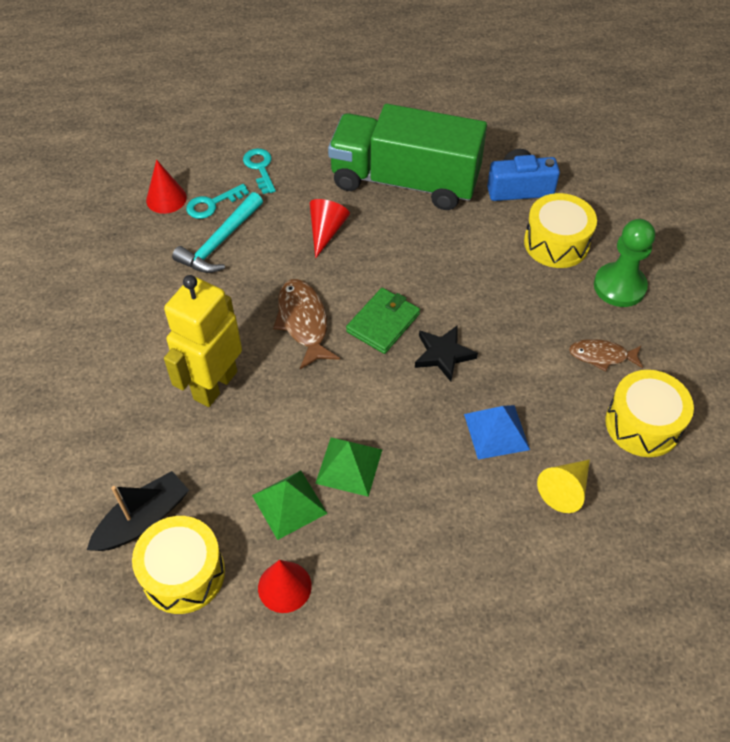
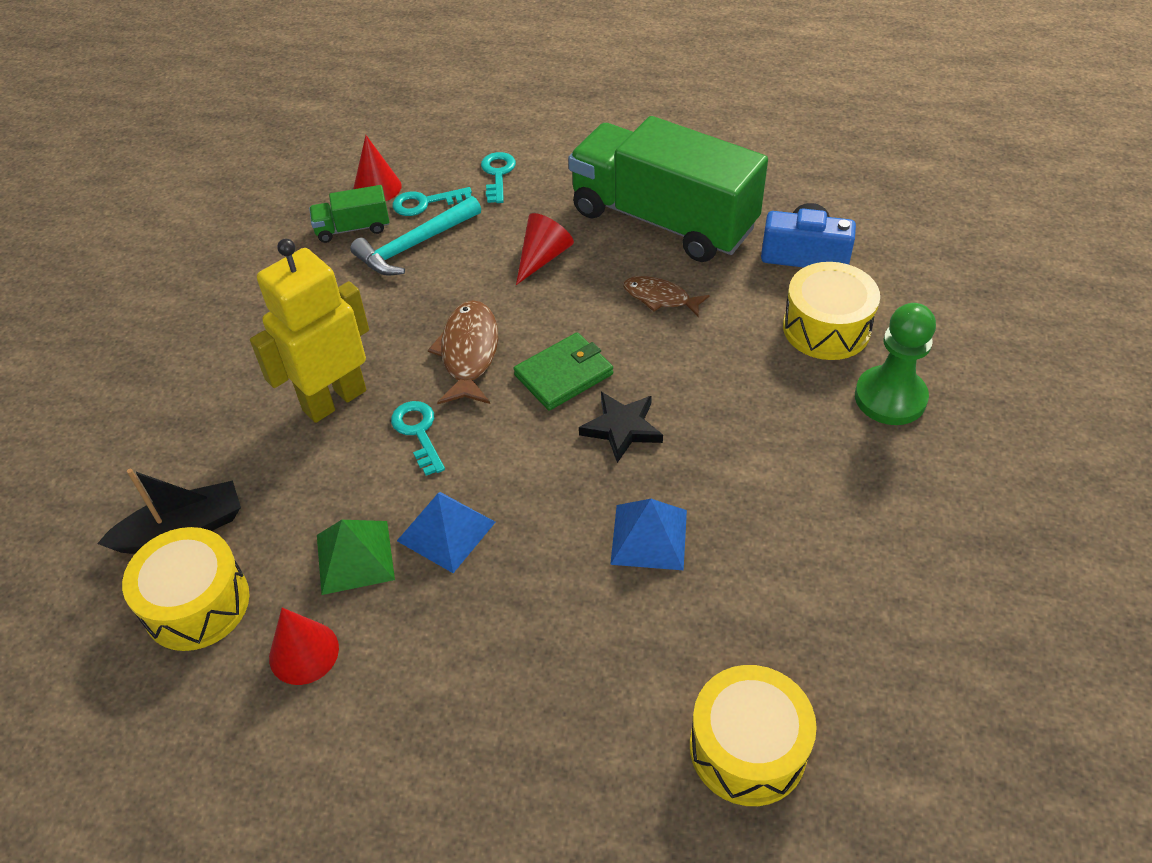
camera: 20 degrees right, 5 degrees down
(162, 238) = (353, 228): none -> green truck
(293, 395) = (418, 432): none -> turquoise key
(349, 466) = (446, 531): green pyramid -> blue pyramid
(565, 489) = (709, 632): yellow cone -> none
(601, 356) = (829, 477): brown fish -> brown fish (660, 298)
(643, 424) = (851, 577): yellow drum -> yellow drum (747, 748)

